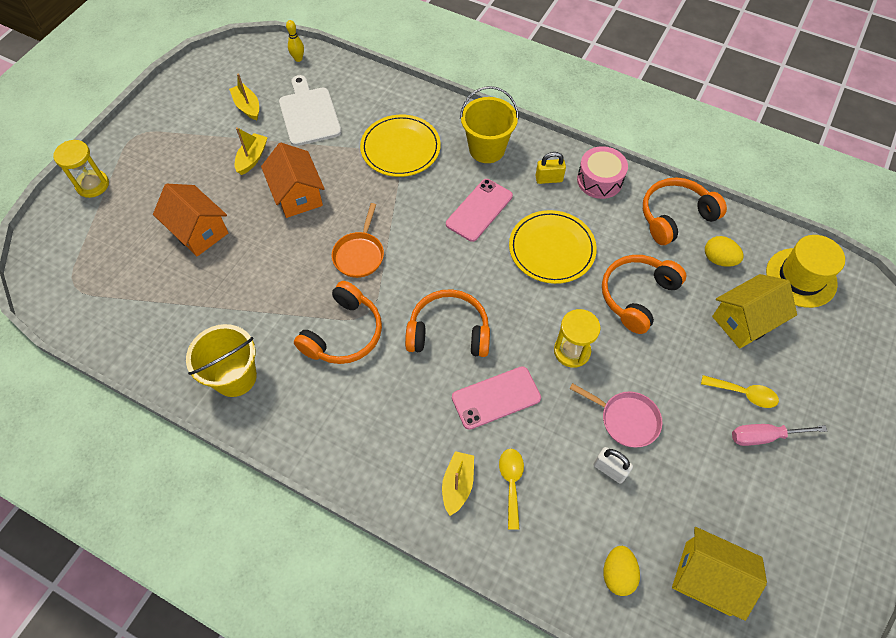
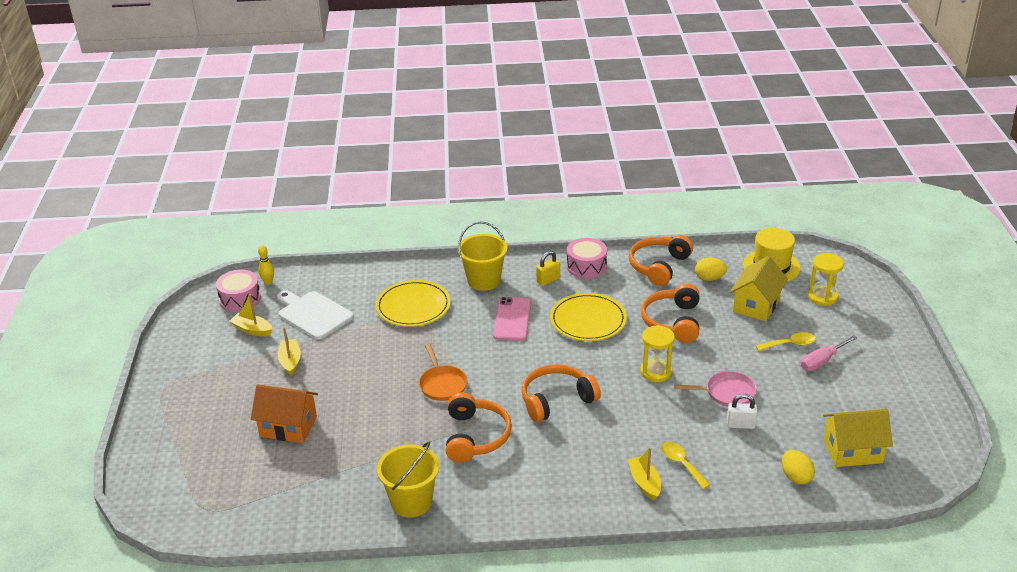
camera: 30 degrees left, 25 degrees down
(92, 185) = (155, 437): yellow hourglass -> yellow hourglass (822, 297)
(262, 67) = (240, 299): none -> pink drum
(297, 195) = (354, 369): orange house -> none
(496, 397) = (626, 422): pink phone -> none

